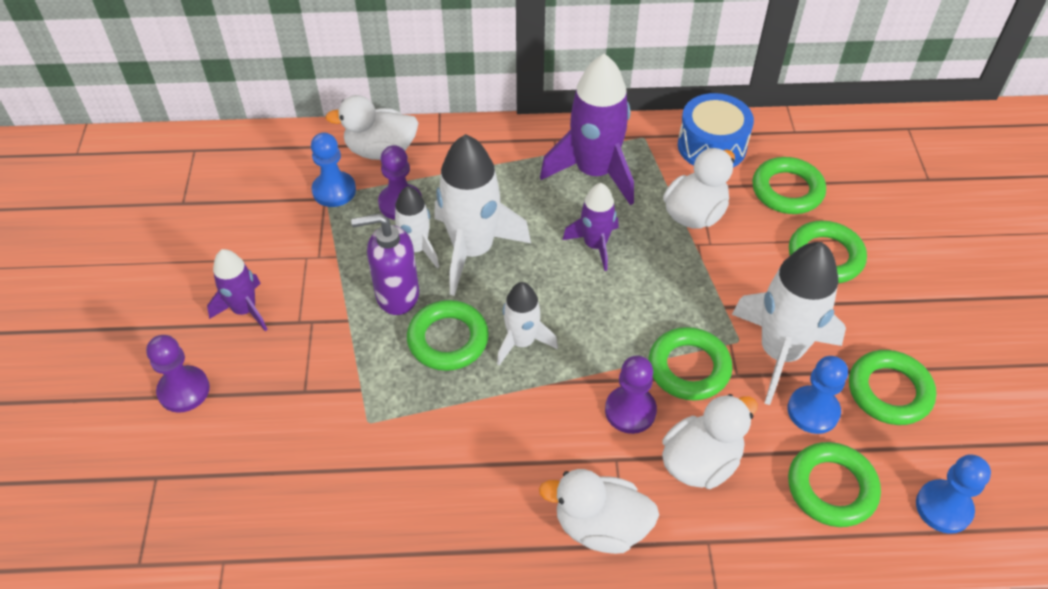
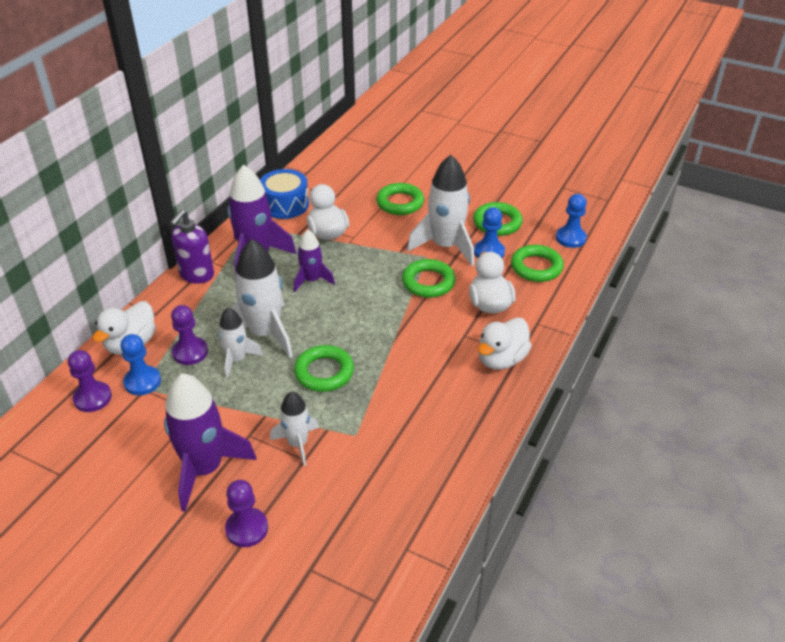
camera: 60 degrees left, 10 degrees down
(245, 310) = (205, 469): purple rocket -> purple rocket, size x1.75
(396, 295) = (267, 383): purple soap dispenser -> purple soap dispenser (196, 275)
(522, 342) = (354, 340): white rocket -> white rocket (297, 443)
(630, 411) = (438, 316): purple pawn -> purple pawn (92, 398)
(787, 190) = (344, 194): green ring -> none

